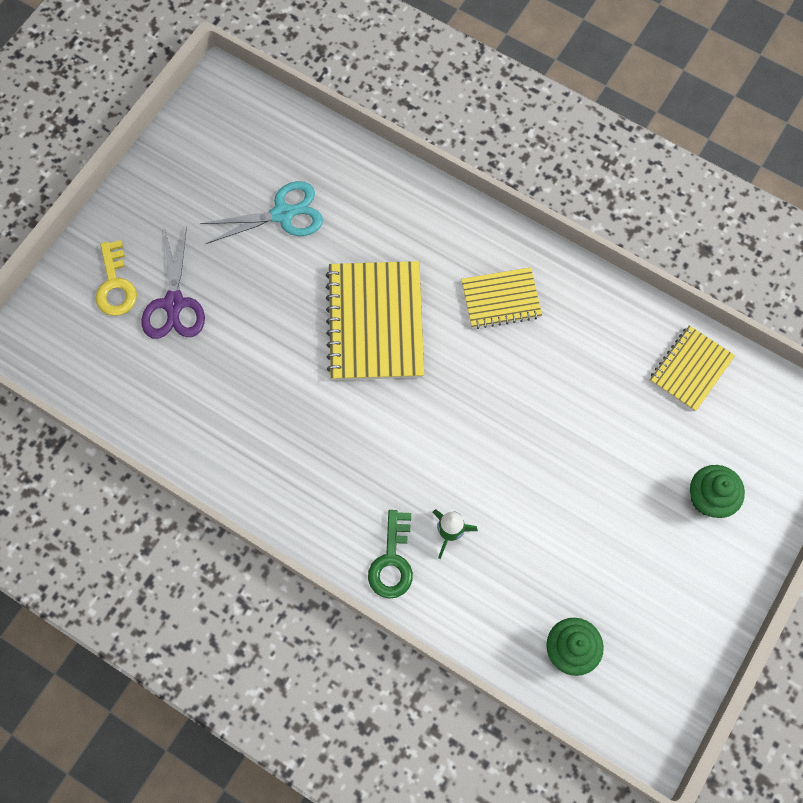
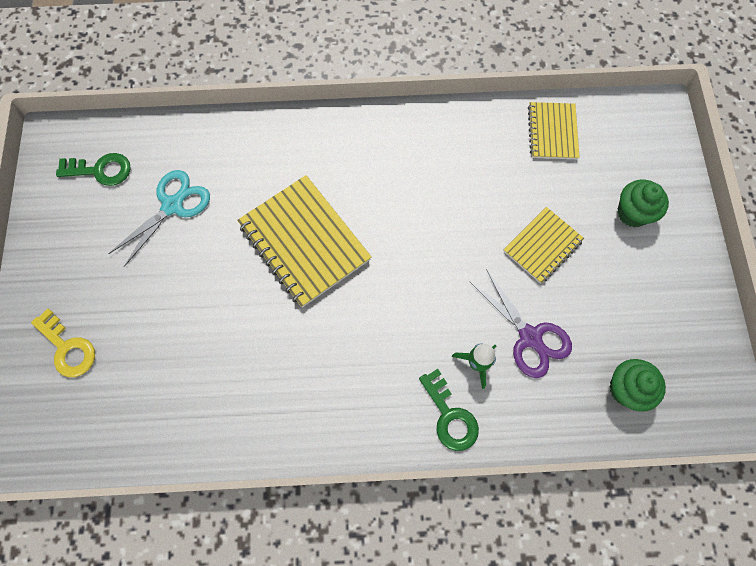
camera: 35 degrees left, 0 degrees up
(174, 303) = (129, 331): purple scissors -> purple scissors (530, 337)
(242, 141) = (100, 170): none -> green key
(501, 299) = (385, 166): yellow notebook -> yellow notebook (542, 246)

